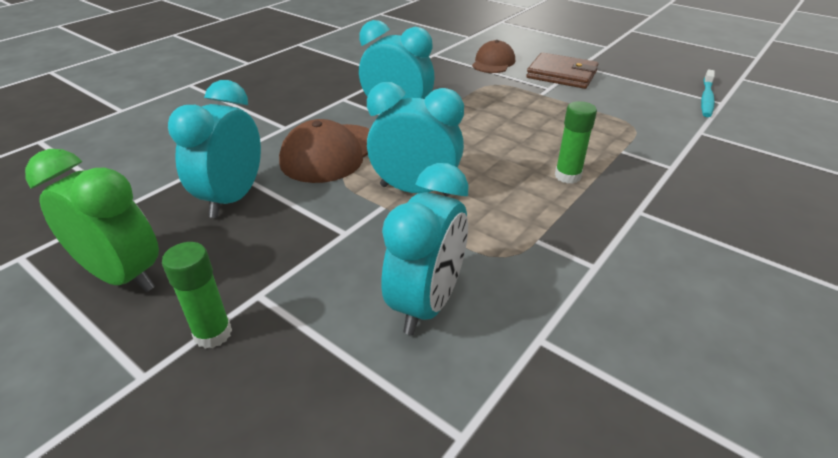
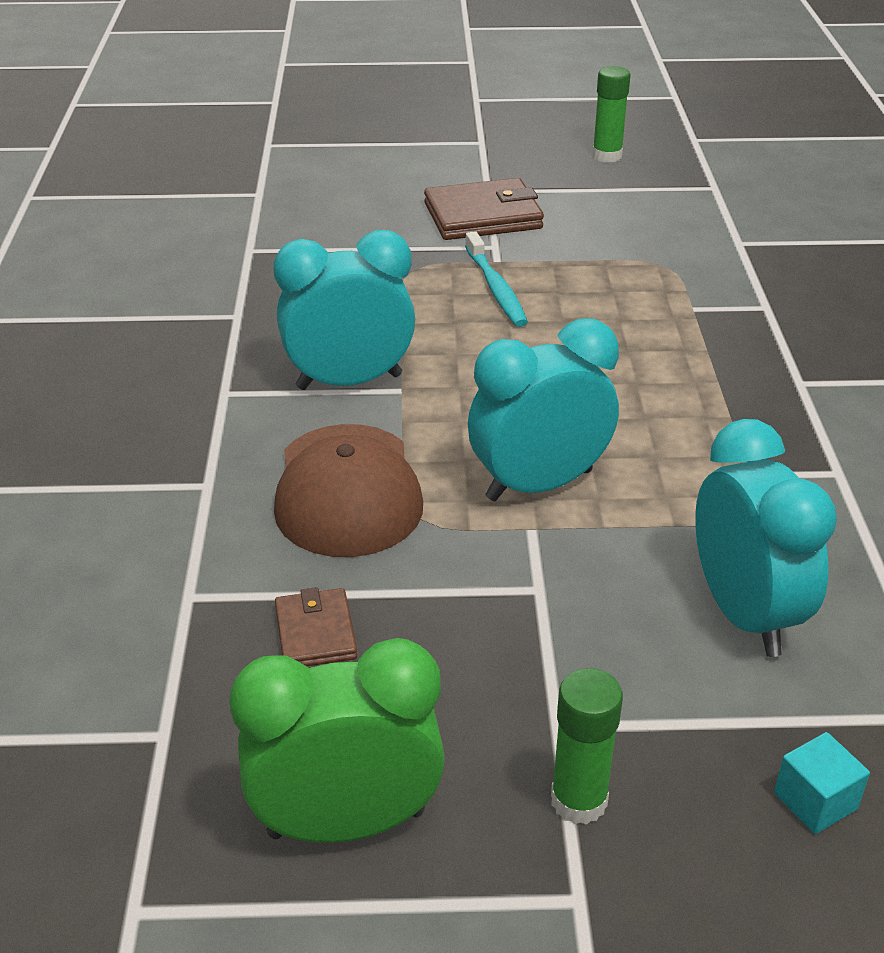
camera: 40 degrees left, 0 degrees up
(232, 198) = (315, 632): turquoise clock -> brown wallet
(314, 423) = (815, 801): none -> turquoise cube
(493, 62) = (362, 230): brown cap -> none
(567, 176) = (680, 373): green glue stick -> green glue stick (607, 156)
(706, 99) = (692, 188): turquoise toothbrush -> turquoise toothbrush (496, 288)

